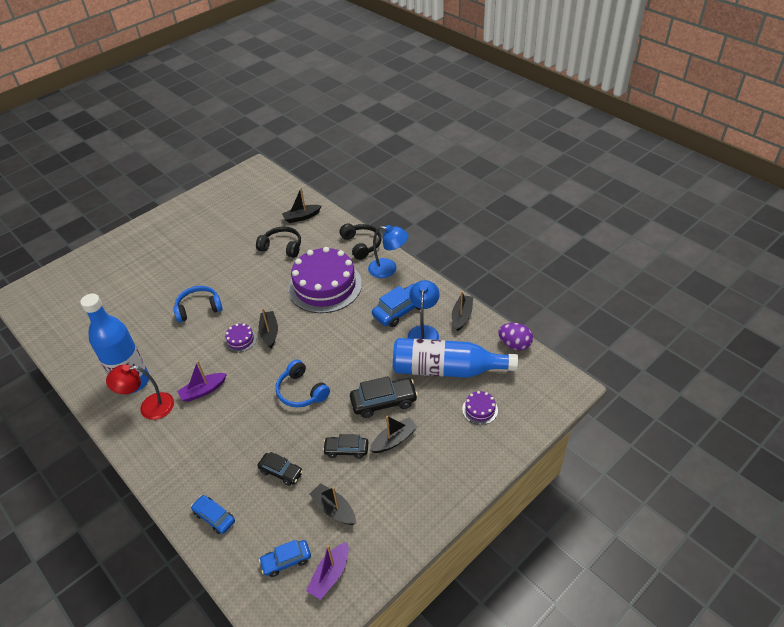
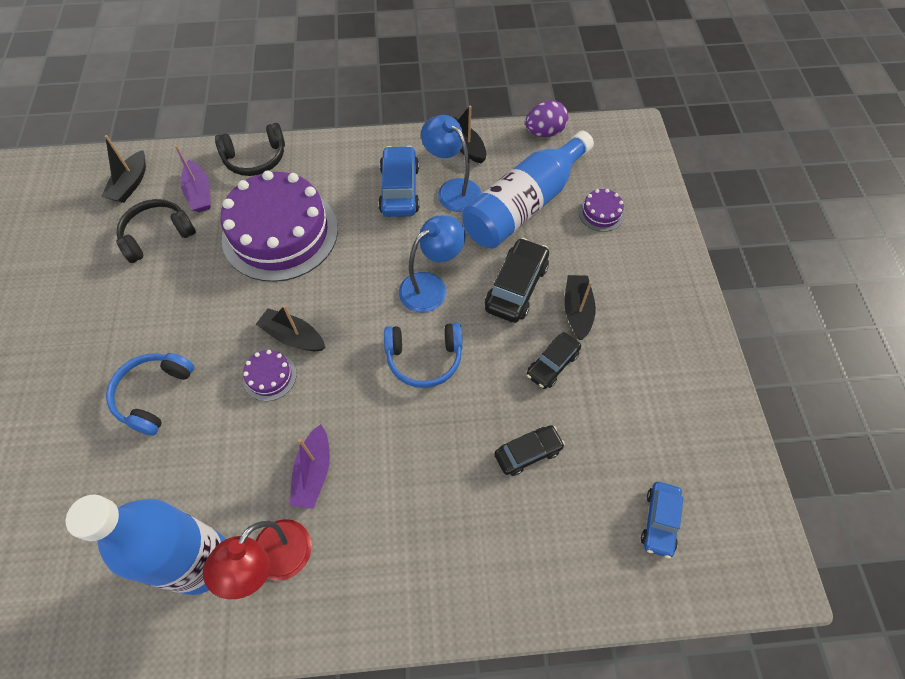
camera: 55 degrees left, 15 degrees up
(214, 517) = (536, 573): blue car -> none
(330, 575) = (709, 484): purple boat -> purple boat (199, 193)
(334, 509) = (624, 426): black boat -> none
(361, 245) = (255, 158): black headphones -> black headphones turned 150 degrees clockwise
(388, 269) = (325, 160): blue lamp -> blue lamp (431, 286)

